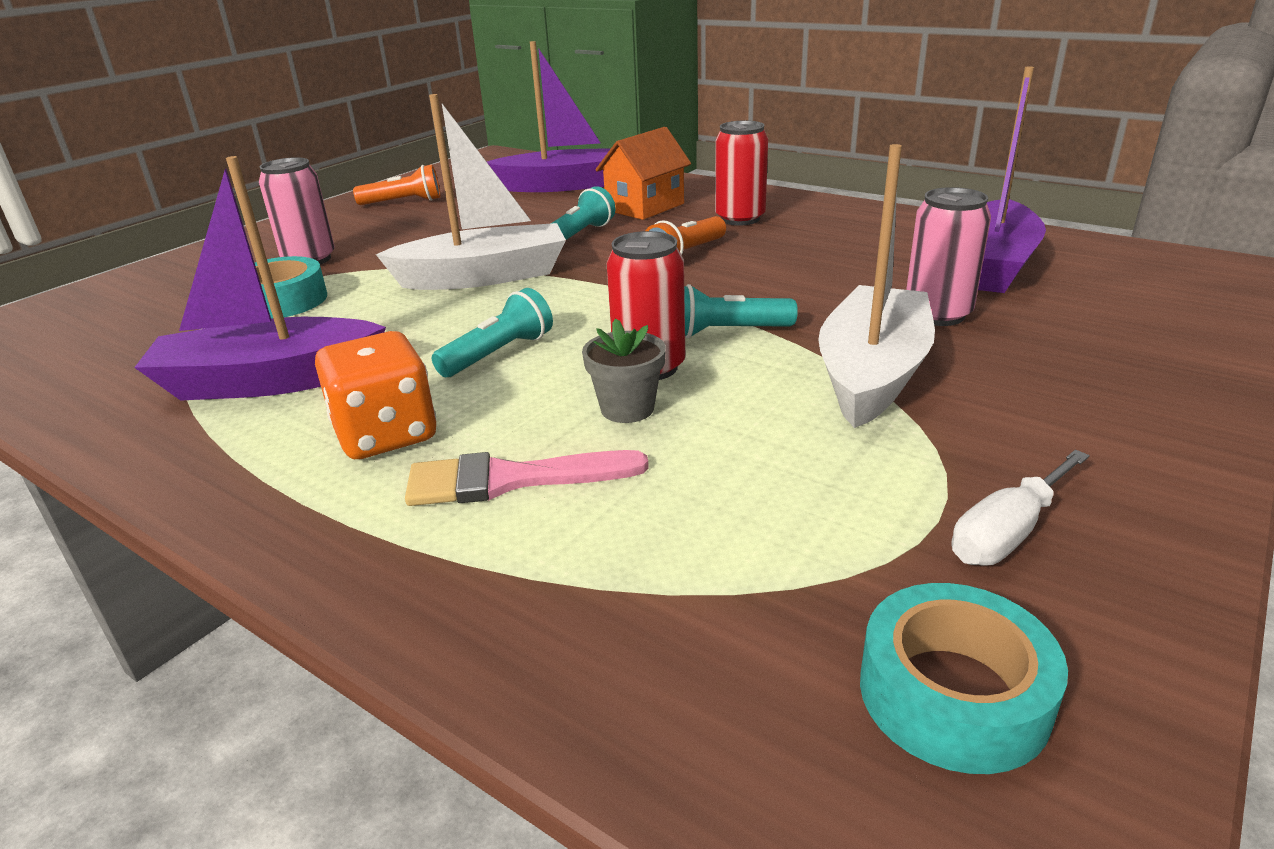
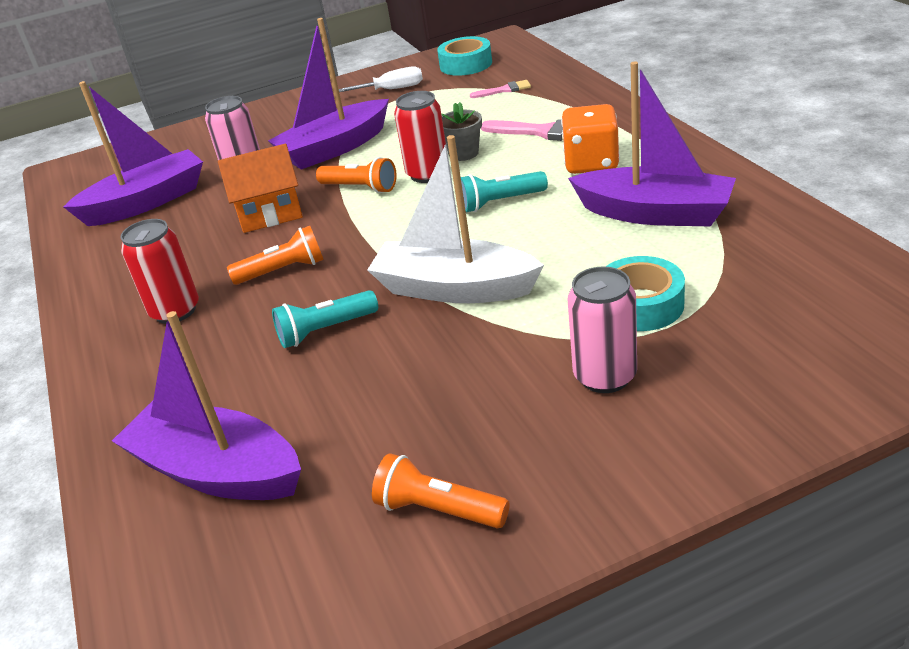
camera: 145 degrees left, 5 degrees up
(645, 207) = (210, 367): orange house -> orange house (270, 214)
(705, 591) = (504, 90): none -> pink brush
(726, 332) = (360, 188): turquoise flashlight -> orange flashlight
(872, 374) = (335, 148): white boat -> purple boat

